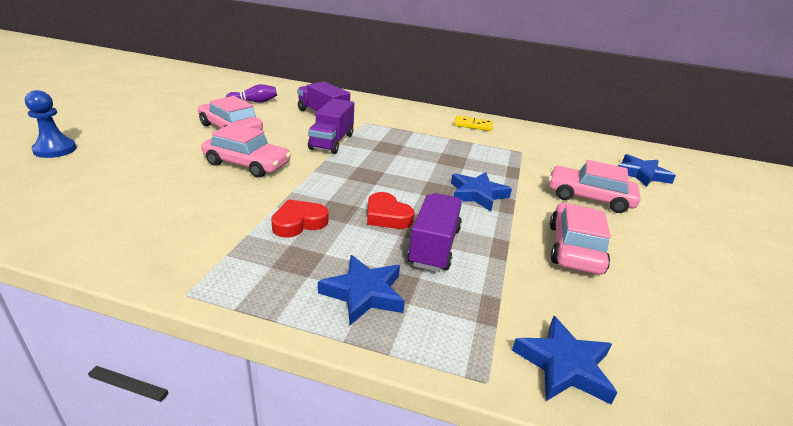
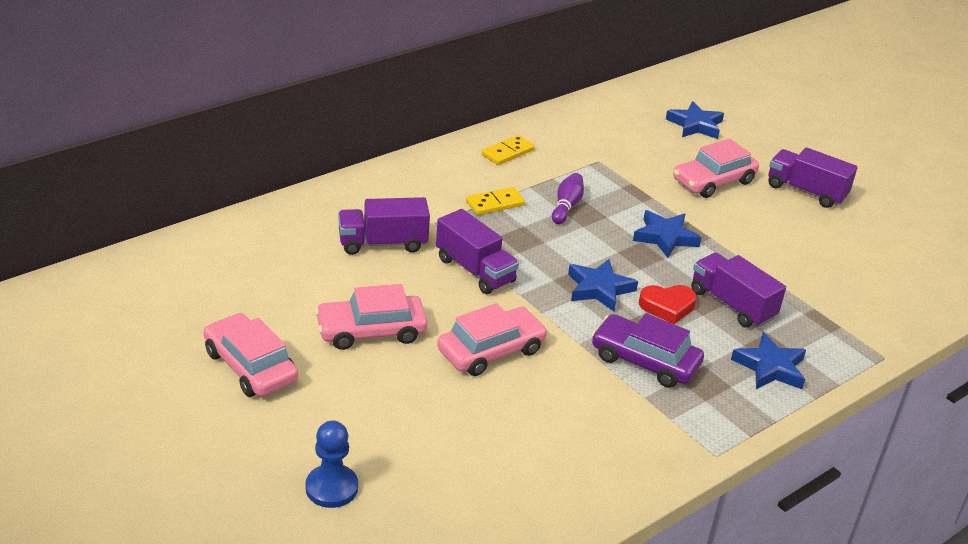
camera: 55 degrees left, 5 degrees up
(254, 102) = (282, 281): purple bowling pin -> purple bowling pin (566, 206)
(299, 223) = (645, 361): red heart -> purple car
(413, 133) = (495, 203): none -> yellow domino
(564, 365) = (889, 320): blue star -> blue star (599, 289)
(574, 248) = (779, 238): pink car -> pink car (250, 366)
(671, 245) = (806, 191): none -> purple truck

